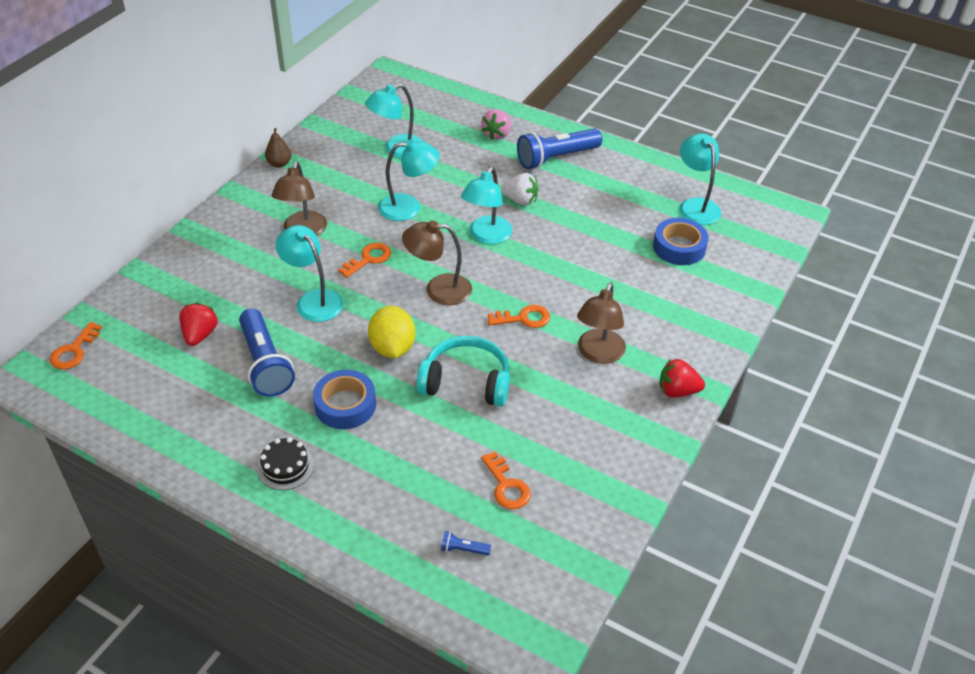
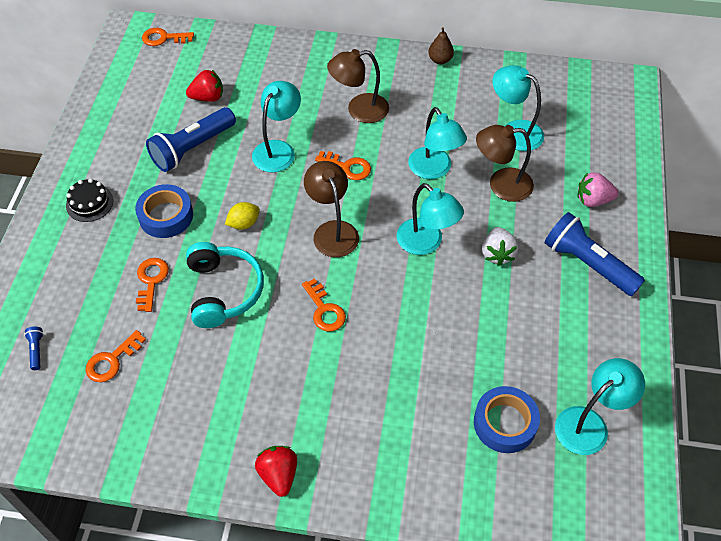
camera: 70 degrees right, 10 degrees up
(392, 348) = (244, 223): yellow lemon -> yellow lemon, size x0.61
(423, 434) = (151, 280): none -> orange key
(486, 236) = (426, 243): turquoise lamp -> turquoise lamp turned 135 degrees counterclockwise
(598, 354) = (302, 388): brown lamp -> brown lamp (501, 185)

